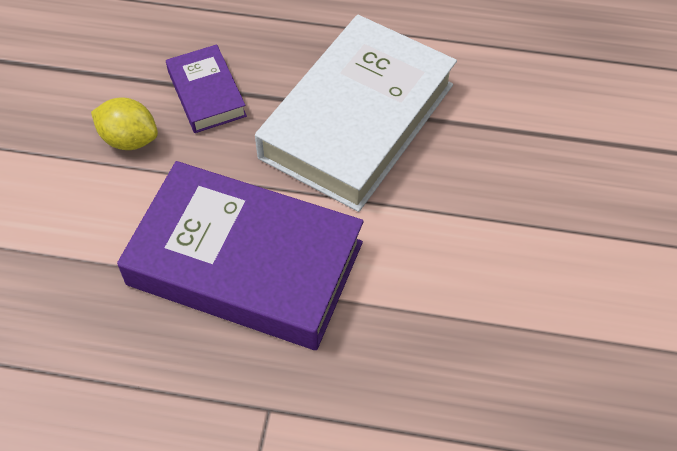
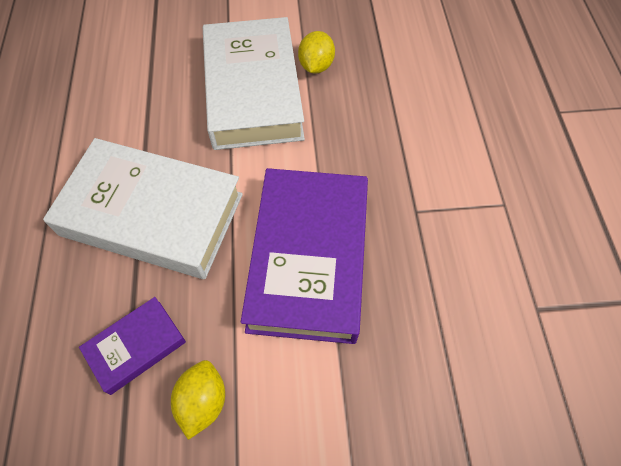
camera: 105 degrees left, 5 degrees up
(531, 255) = (253, 91): none -> white book
(569, 351) = (316, 66): none -> yellow lemon

